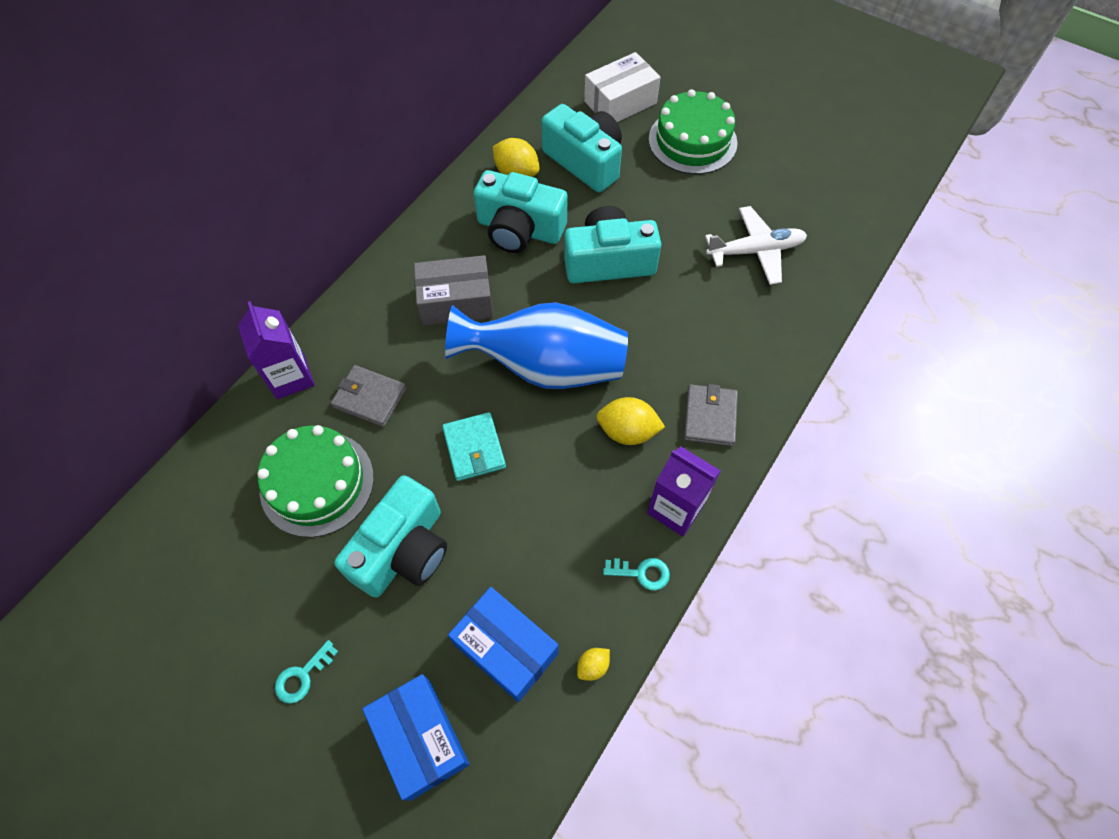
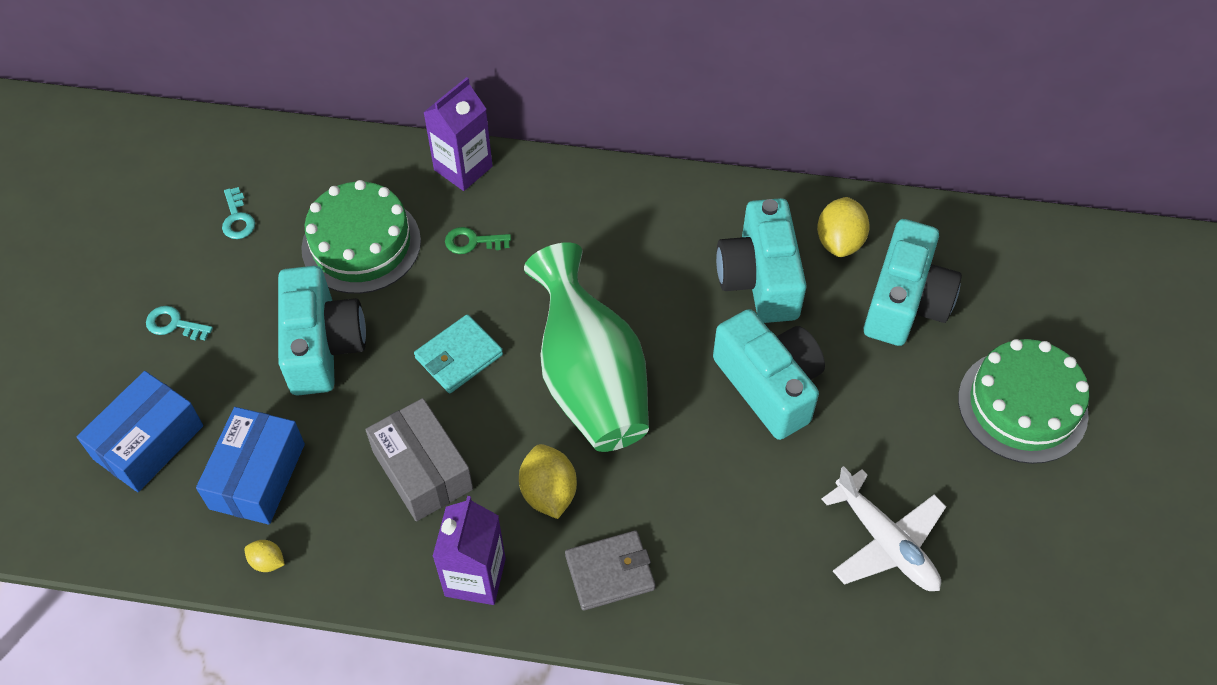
camera: 65 degrees right, 5 degrees down
(370, 398) = (472, 242): grey wallet -> green key
(403, 550) = (322, 346): turquoise camera -> turquoise camera turned 105 degrees counterclockwise
(456, 301) = (627, 262): grey box -> grey box (422, 470)
(545, 367) = (590, 380): blue vase -> green vase
(620, 102) = (1029, 301): white box -> none
(641, 573) = (385, 570): turquoise key -> turquoise key (237, 218)

